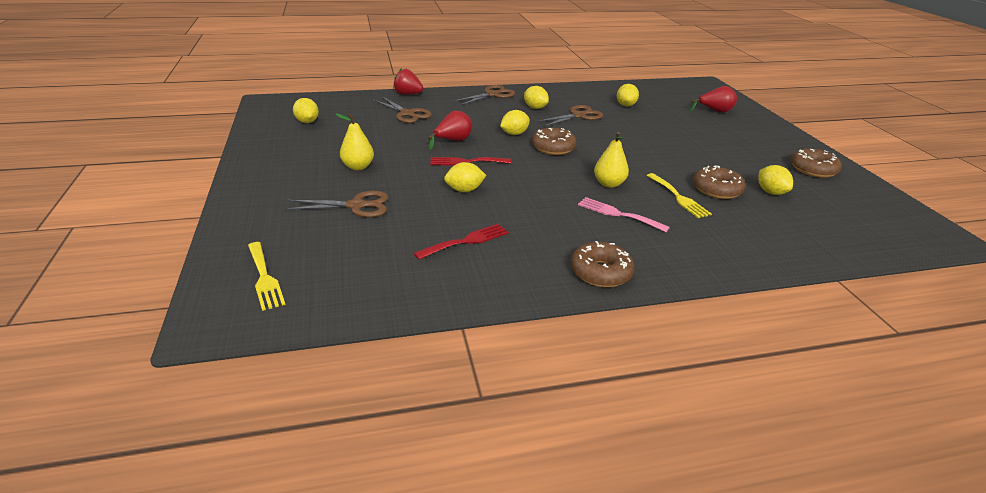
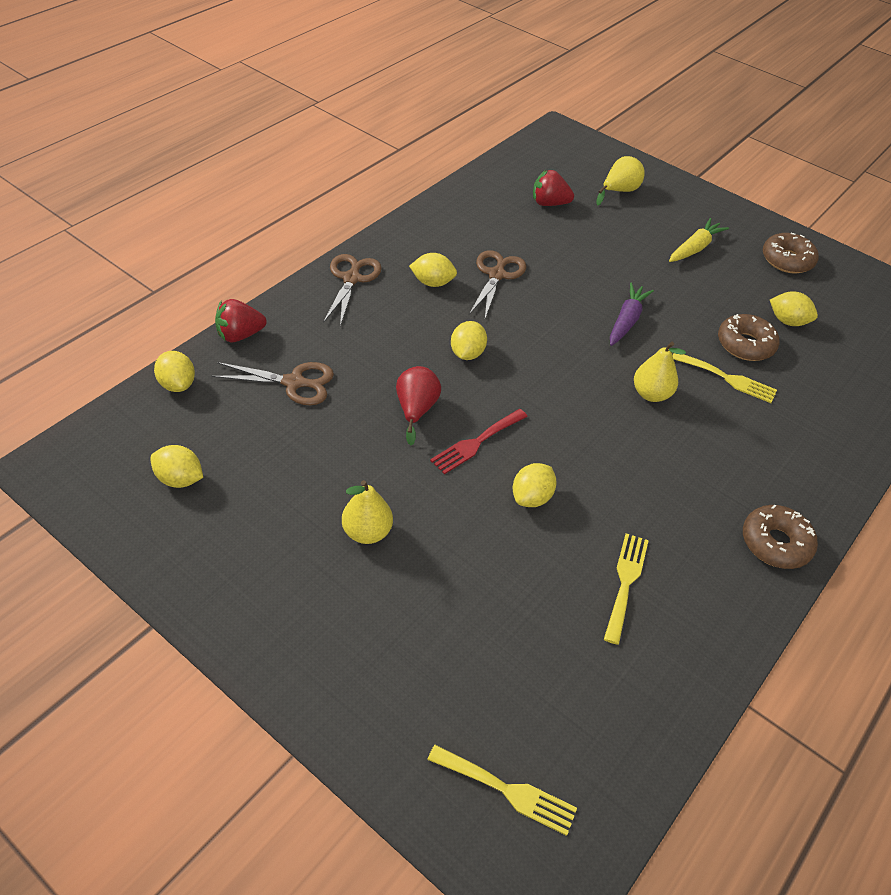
camera: 40 degrees left, 15 degrees up
(356, 206) = (454, 605): brown scissors -> none
(466, 241) = (625, 582): red fork -> yellow fork
(553, 148) = (536, 358): brown donut -> none
(618, 214) = (706, 441): pink fork -> none
(625, 105) = (523, 224): yellow lemon -> yellow lemon (177, 384)
(638, 154) = (626, 320): none -> purple carrot
(656, 103) = (549, 203): none -> red strawberry
(714, 111) = (619, 191): red pear -> yellow pear
(739, 144) = (695, 248): none -> yellow carrot

